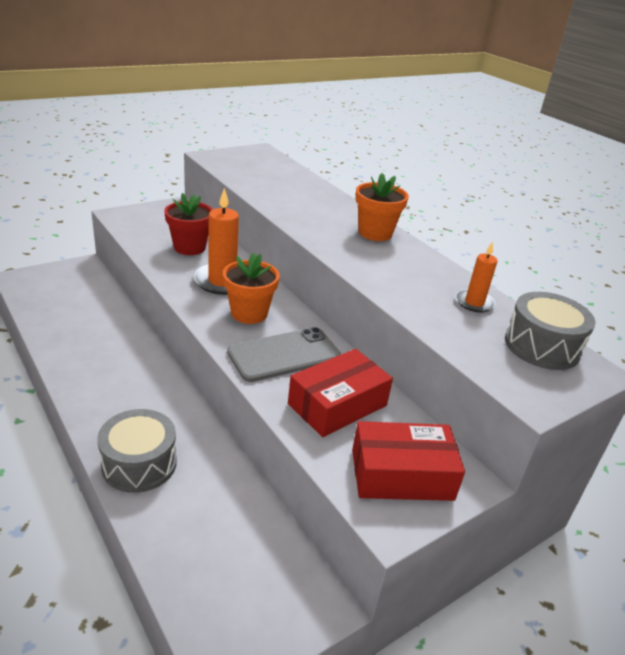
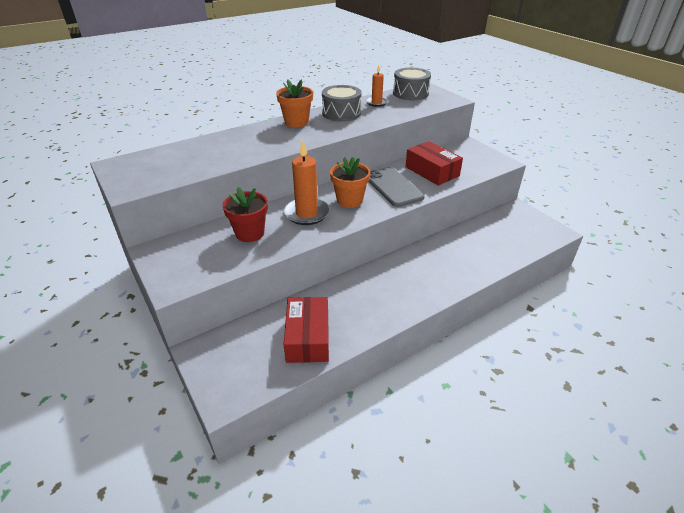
camera: 85 degrees left, 5 degrees up
(139, 463) = (460, 271): grey drum -> grey drum (341, 113)
(401, 474) = (473, 158): red box -> red box (308, 337)

